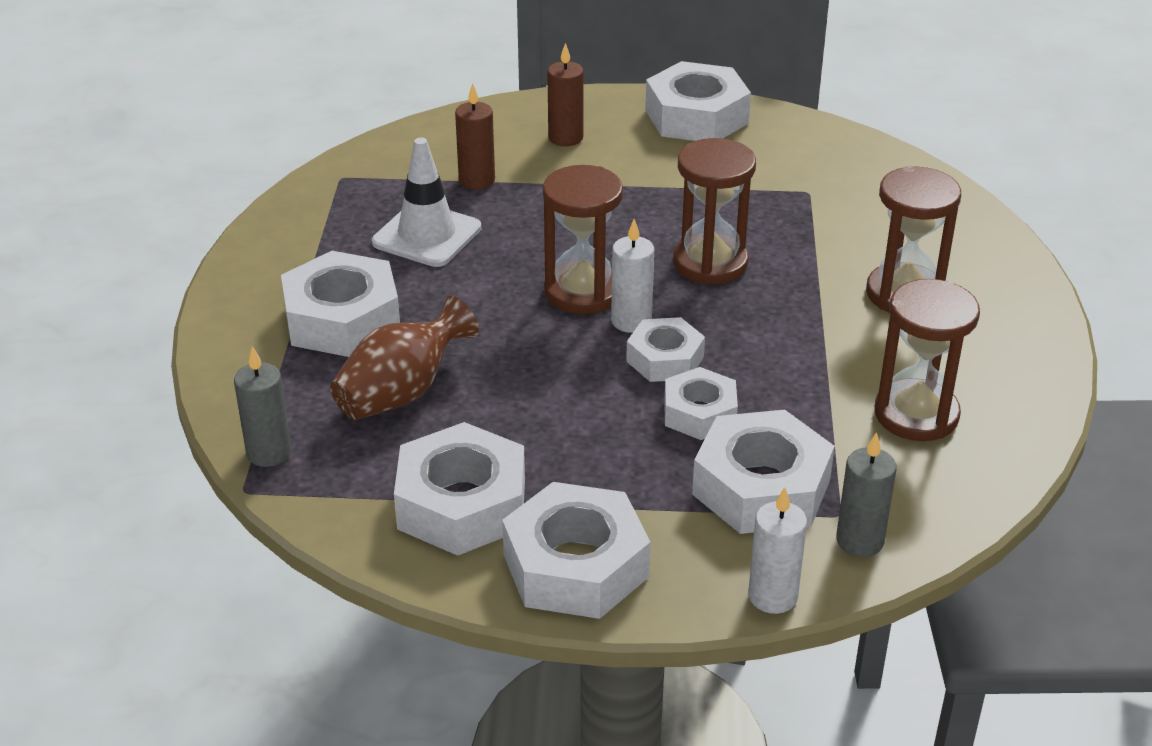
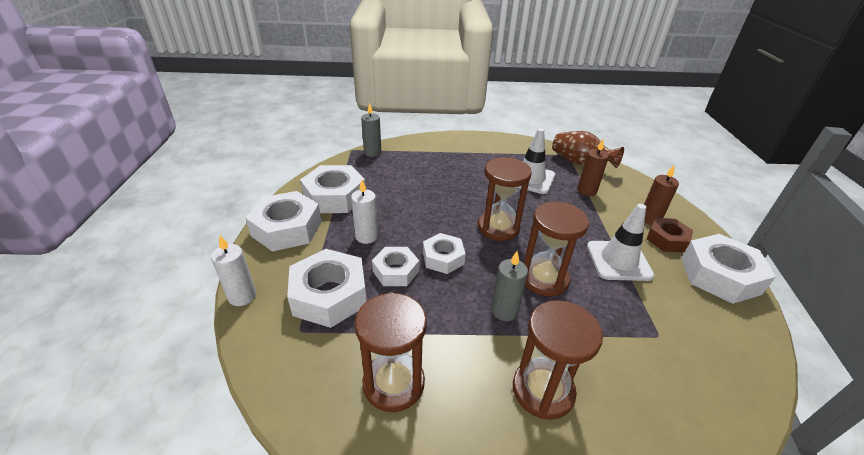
camera: 85 degrees right, 0 degrees up
(342, 319) = (459, 162): white nut -> none
(402, 392) = (410, 178): brown vase -> brown vase (579, 163)
(618, 136) = (667, 239): none -> brown nut
(631, 321) = (476, 245): white candle -> white candle (366, 236)
(667, 189) = (618, 261): none -> white traffic cone
(859, 541) = (274, 339): grey candle -> grey candle (504, 311)

